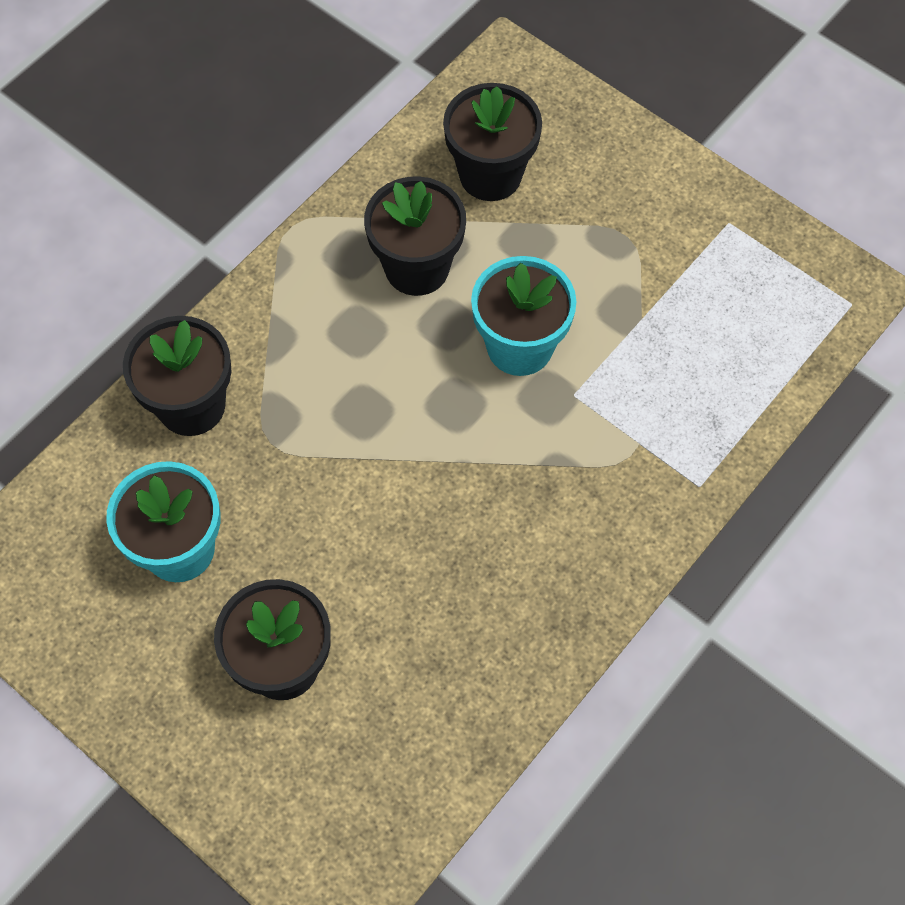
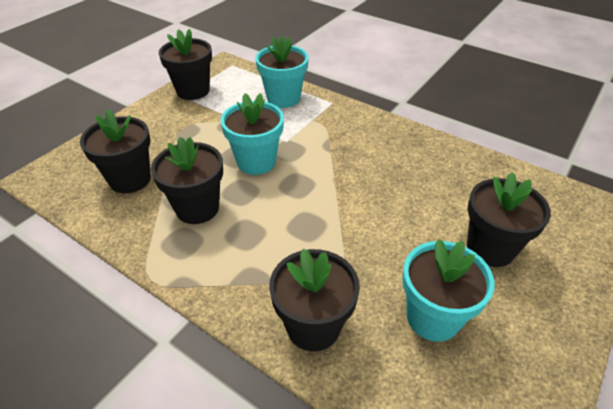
camera: 95 degrees left, 20 degrees down
(717, 397) = (283, 98): none -> turquoise flower pot
(746, 239) = (193, 91): none -> black flower pot

